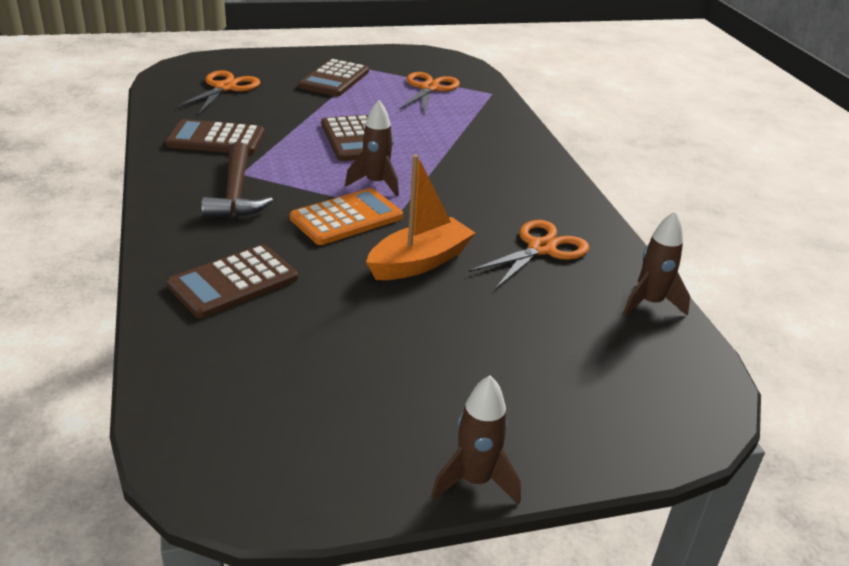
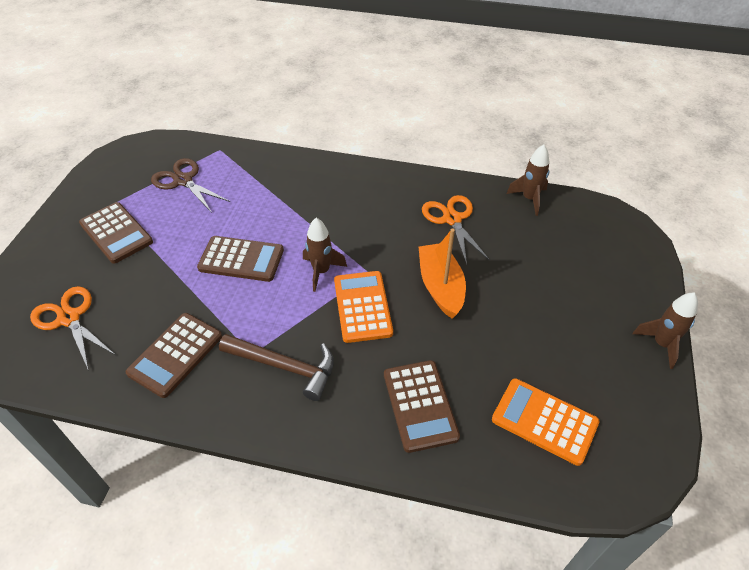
camera: 60 degrees left, 15 degrees up
(261, 380) = (544, 421): none -> orange calculator
(429, 88) = (183, 180): orange scissors -> brown scissors

